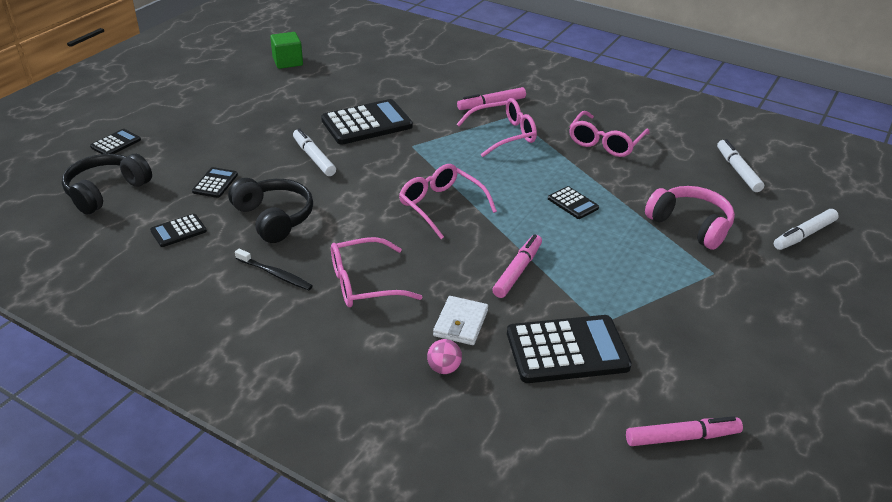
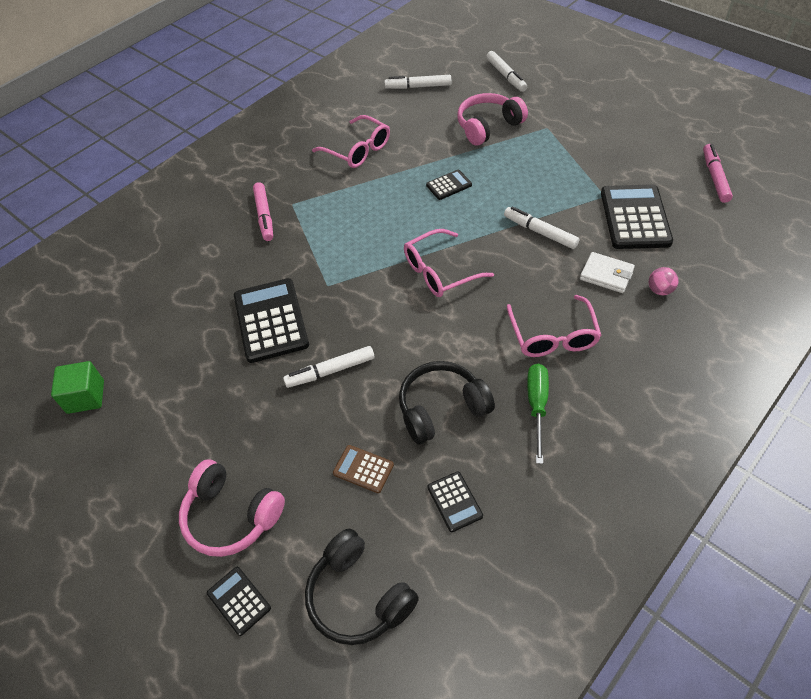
camera: 75 degrees left, 15 degrees up
(182, 131) = (231, 516): none -> pink headphones
(215, 183) = (363, 469): black calculator -> brown calculator
(275, 274) = (537, 406): black toothbrush -> green screwdriver
(503, 135) = (326, 214): pink glasses -> none
(517, 271) = (540, 232): pink marker -> white marker

